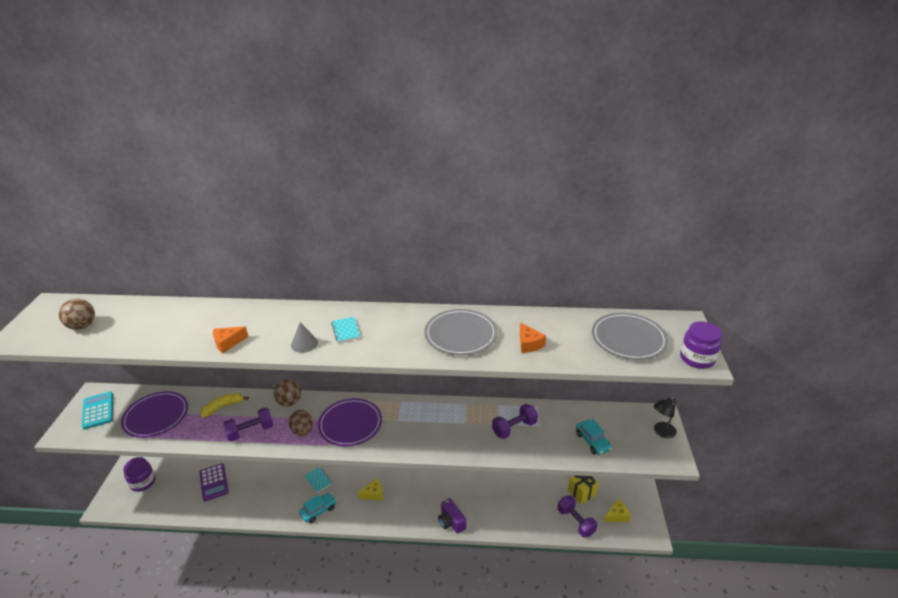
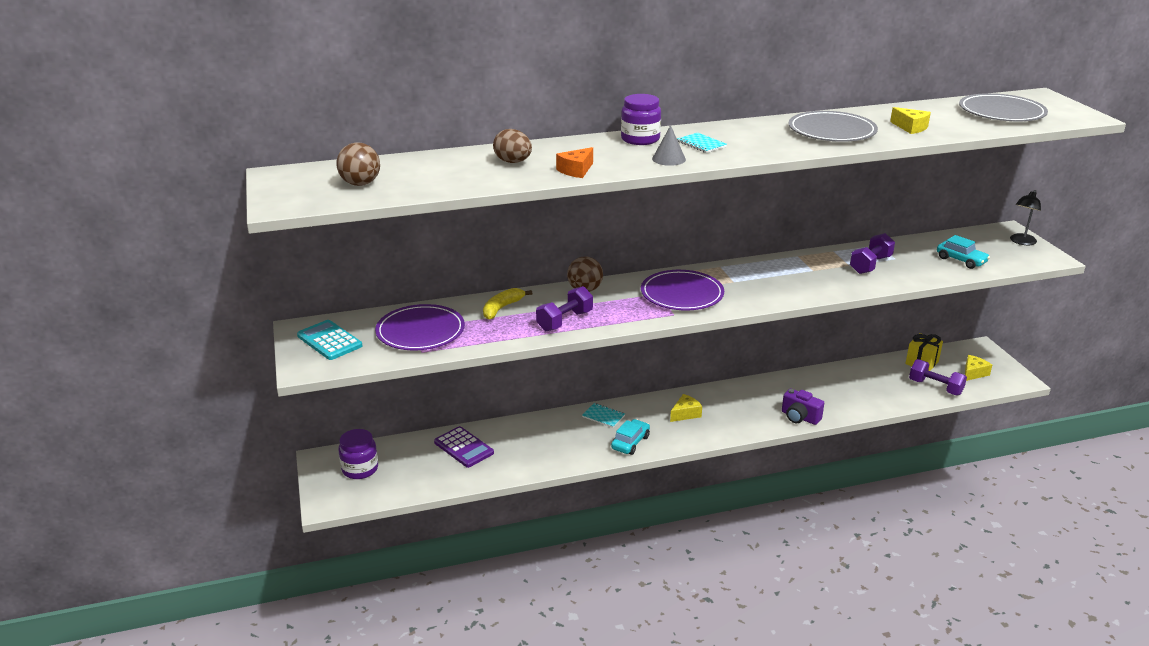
camera: 20 degrees left, 5 degrees down
(302, 431) = (630, 309): brown egg -> brown egg (513, 162)
(529, 344) = (910, 127): orange cheese -> yellow cheese
(697, 358) = (1079, 115): purple jar -> purple jar (640, 139)

